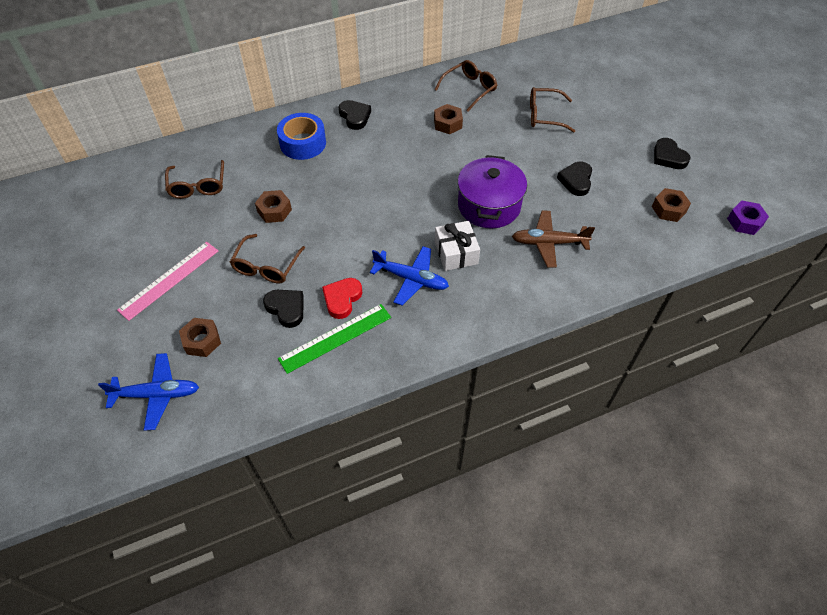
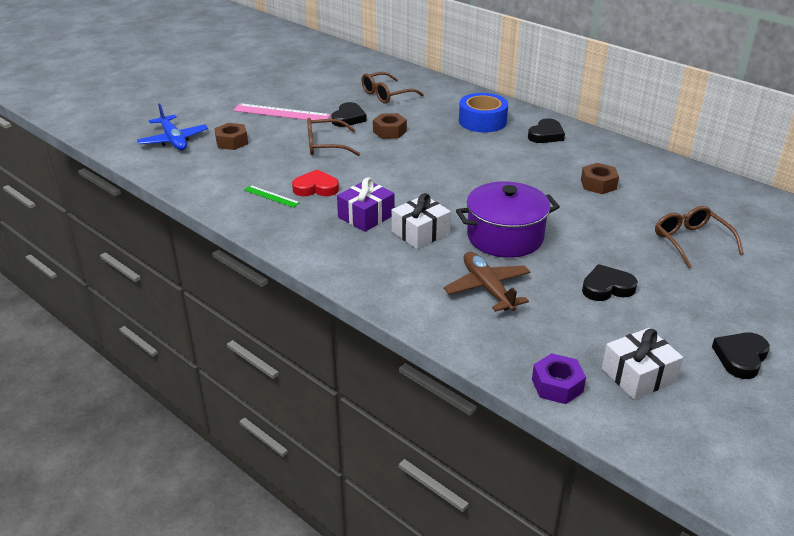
camera: 65 degrees right, 20 degrees down
(286, 308) = (287, 166): black heart -> black heart (348, 118)
(335, 338) = (271, 196): green ruler -> green ruler, size x0.55
(411, 279) = (366, 216): blue plane -> purple gift
(469, 89) = (669, 184): brown glasses -> none
(669, 209) = (638, 375): brown nut -> white gift
(744, 222) = (692, 459): purple nut -> purple nut (557, 385)

